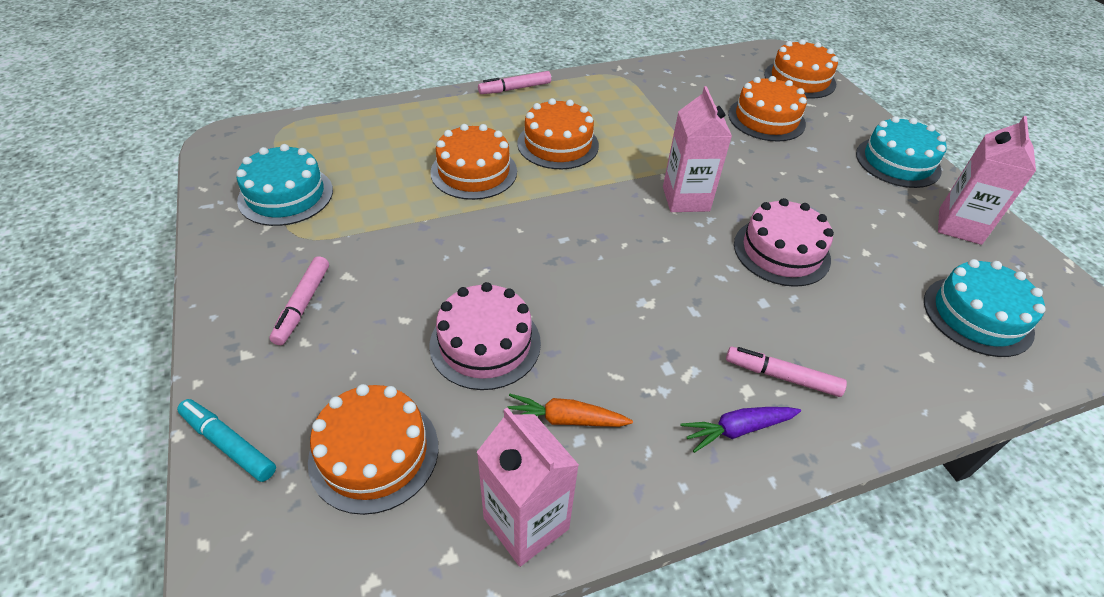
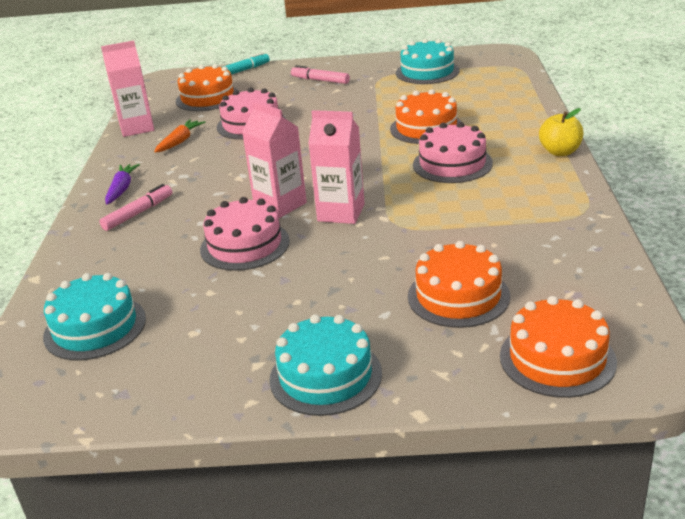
camera: 115 degrees right, 15 degrees down
(515, 89) = (560, 152): pink marker -> yellow apple
(558, 144) = (452, 164): orange cake -> pink cake
(959, 226) = (194, 374): pink carton -> pink carton (280, 205)

